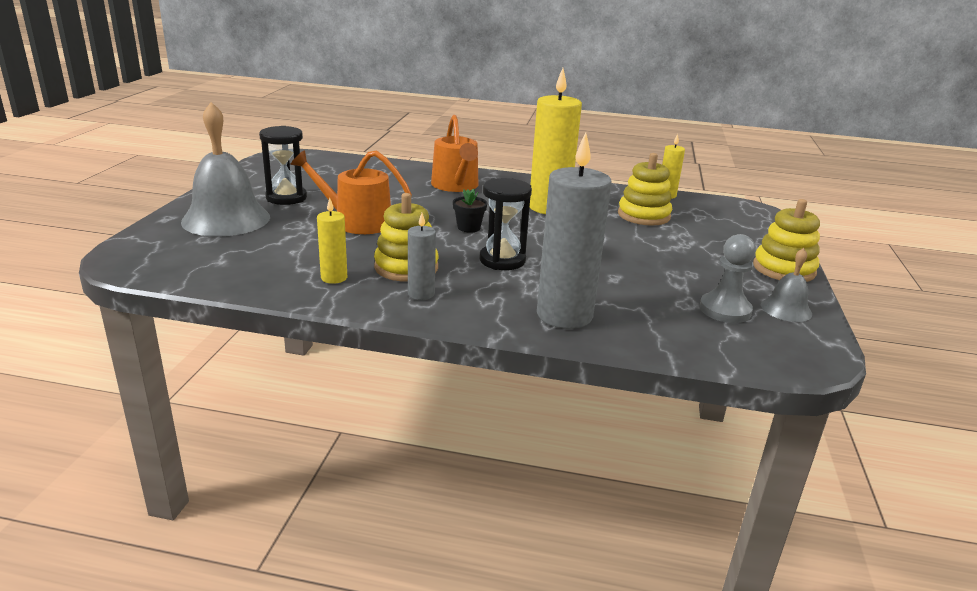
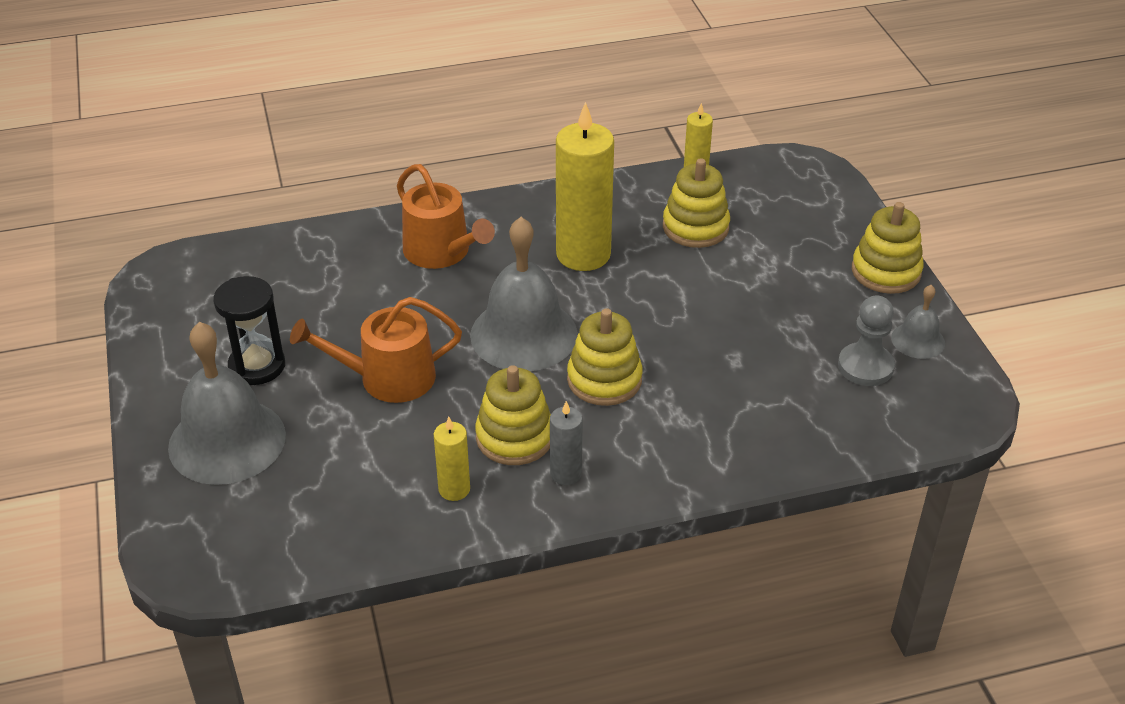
camera: 25 degrees left, 15 degrees up
(469, 228) = (523, 334): black flower pot -> grey bell
(502, 260) = (604, 379): black hourglass -> yellow stacking toy
(564, 315) = (726, 443): grey candle -> none

